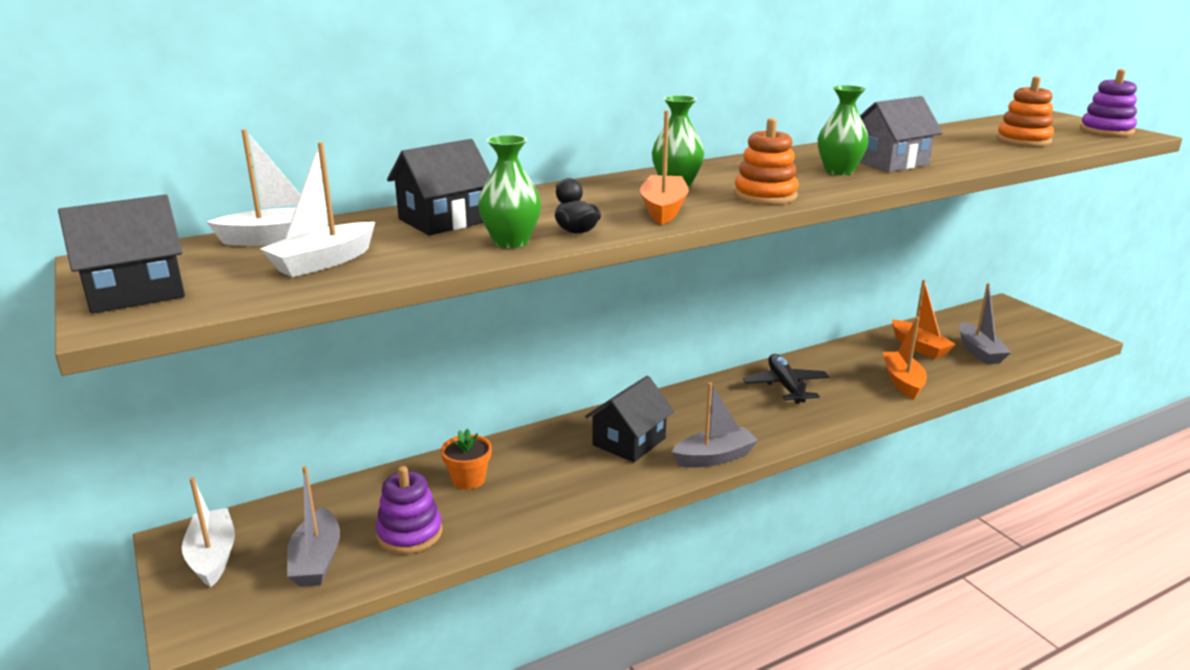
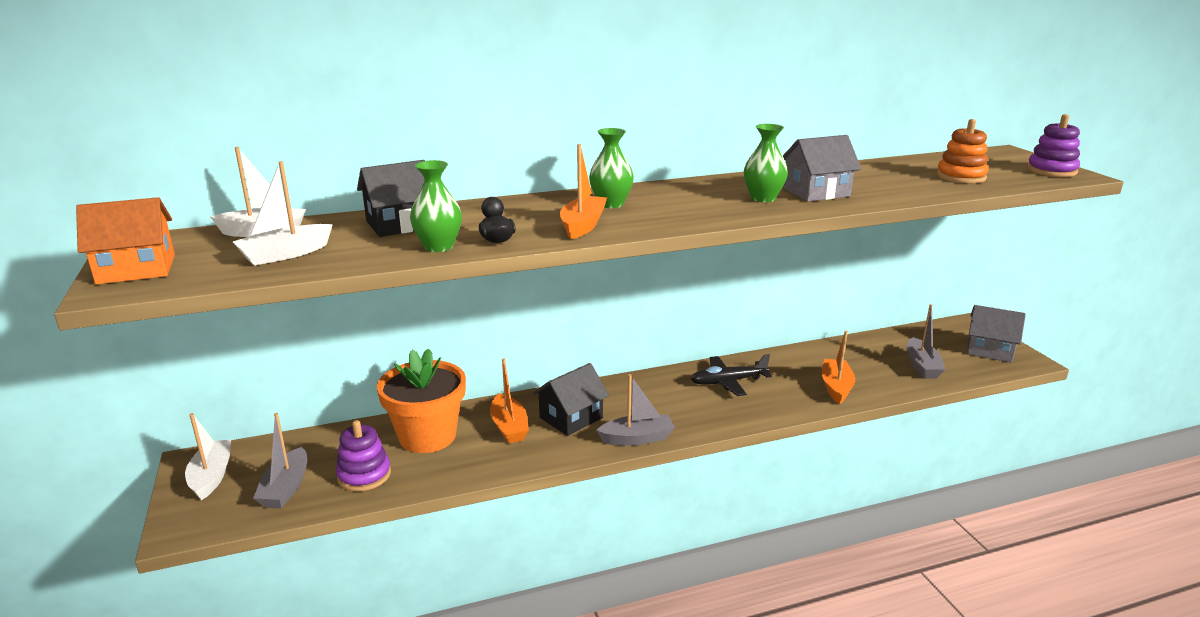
camera: 10 degrees right, 0 degrees up
(135, 292) = (136, 269): black house -> orange house
(468, 479) = (427, 436): orange flower pot -> orange flower pot, size x2.05
(765, 195) = (679, 218): orange stacking toy -> none
(785, 386) = (728, 382): black plane -> black plane turned 105 degrees counterclockwise
(919, 347) = (867, 357): orange boat -> orange boat (509, 427)
(1038, 330) = (989, 350): none -> grey house

